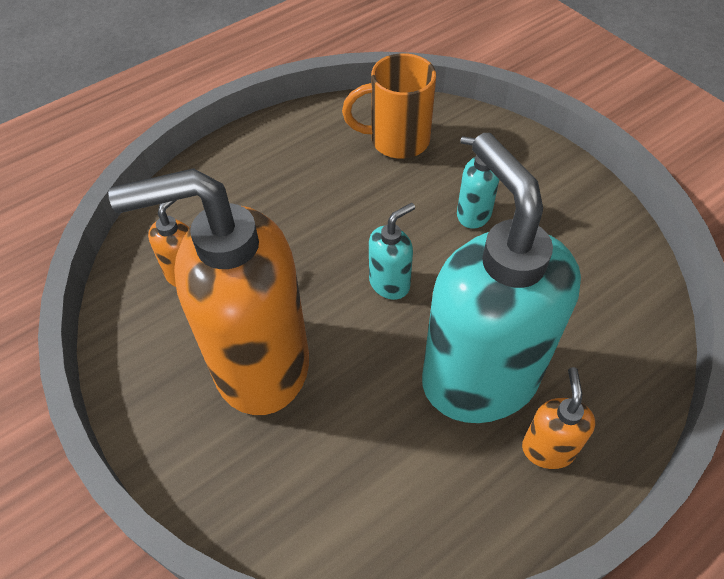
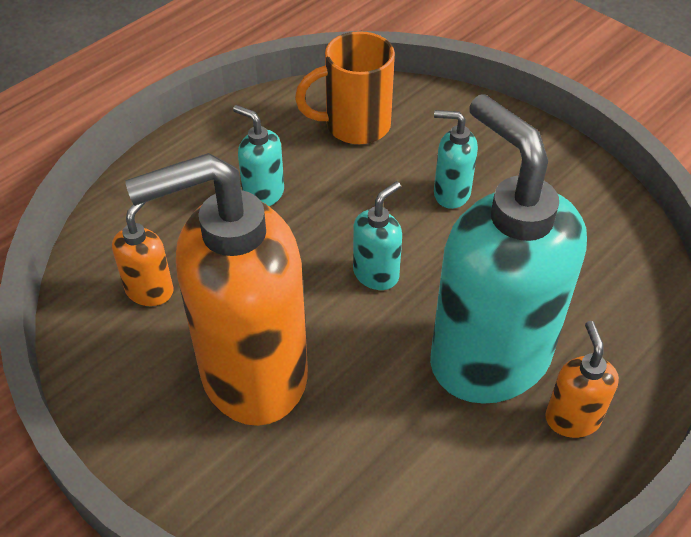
camera: 10 degrees left, 5 degrees down
(303, 196) = (263, 194): none -> turquoise soap dispenser

